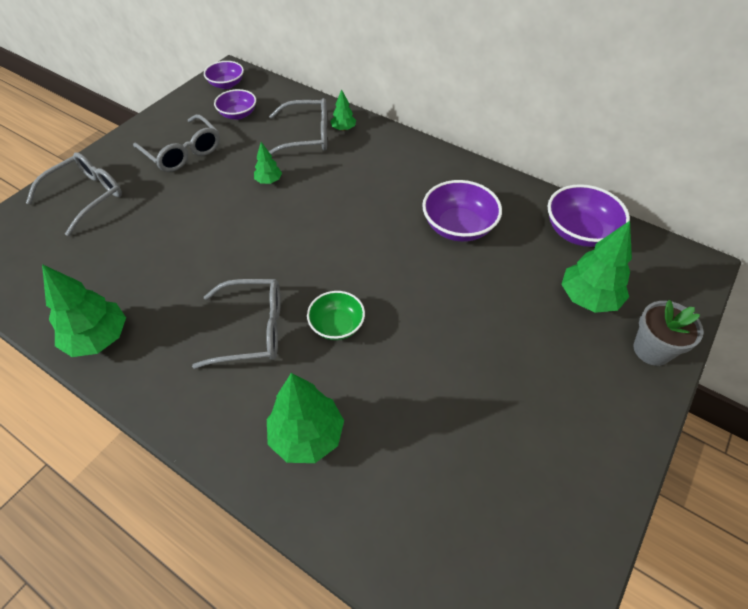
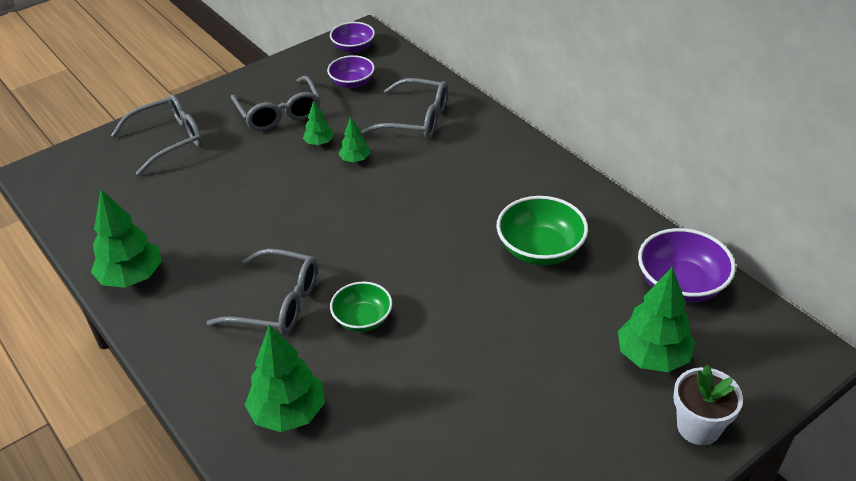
camera: 20 degrees right, 10 degrees down
(343, 129) = (460, 118): green tree -> green tree (319, 143)
(458, 227) = (540, 249): purple bowl -> green bowl
(652, 350) = (698, 427): grey flower pot -> white flower pot

